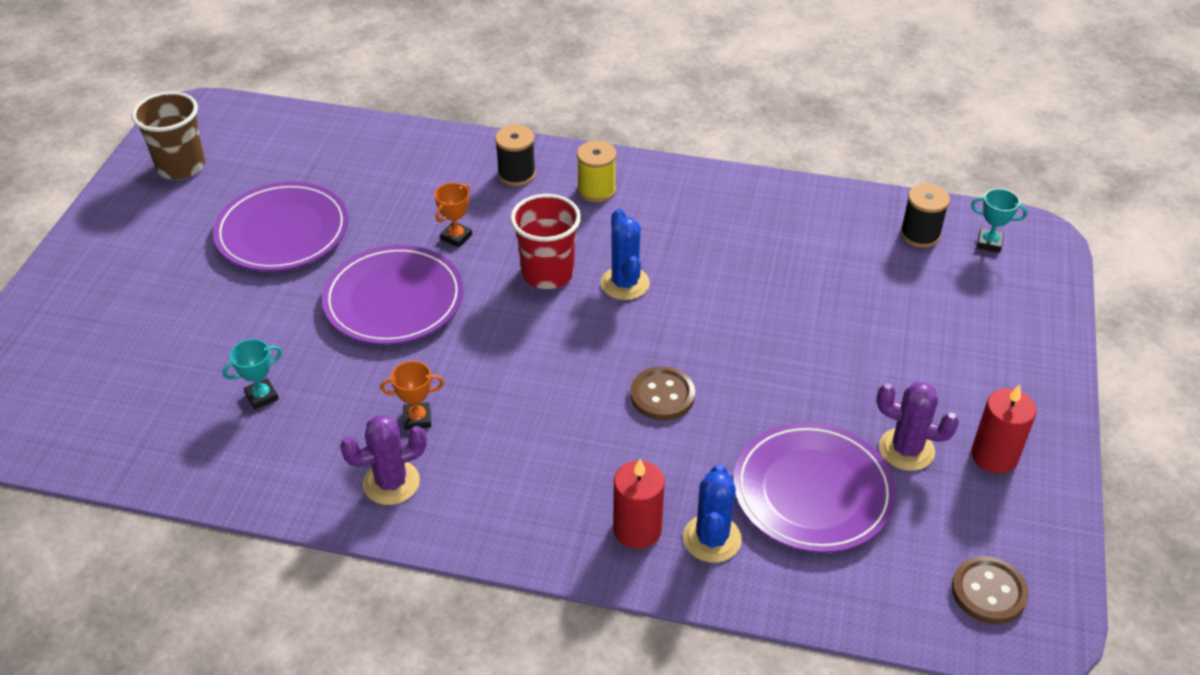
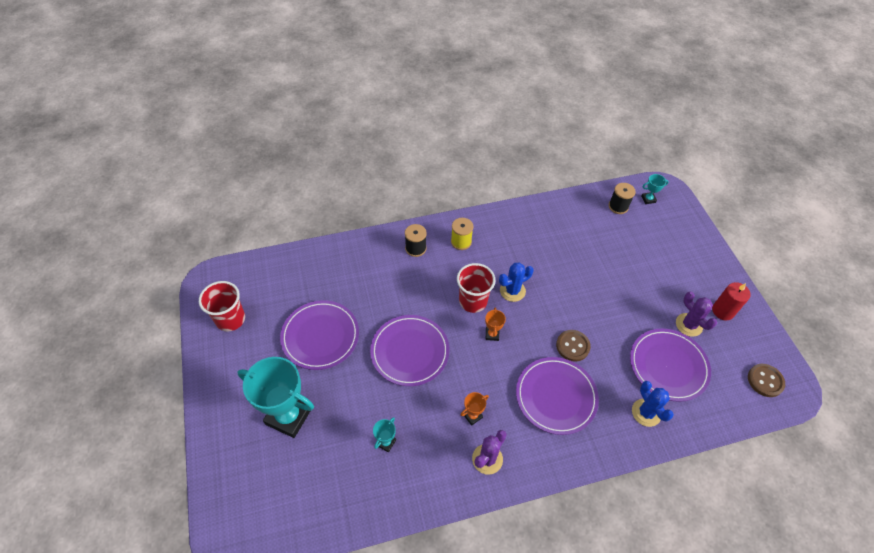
camera: 30 degrees left, 10 degrees up
(158, 309) = (288, 416): none -> turquoise trophy
(181, 167) = (230, 319): brown cup -> red cup
(456, 237) = (413, 299): orange trophy -> orange trophy (492, 334)
(573, 450) = (556, 396): none -> purple plate
(625, 283) = (512, 291): blue cactus -> blue cactus turned 75 degrees counterclockwise
(637, 529) = (613, 424): red candle -> none
(906, 449) = (689, 325): purple cactus -> purple cactus turned 60 degrees clockwise

